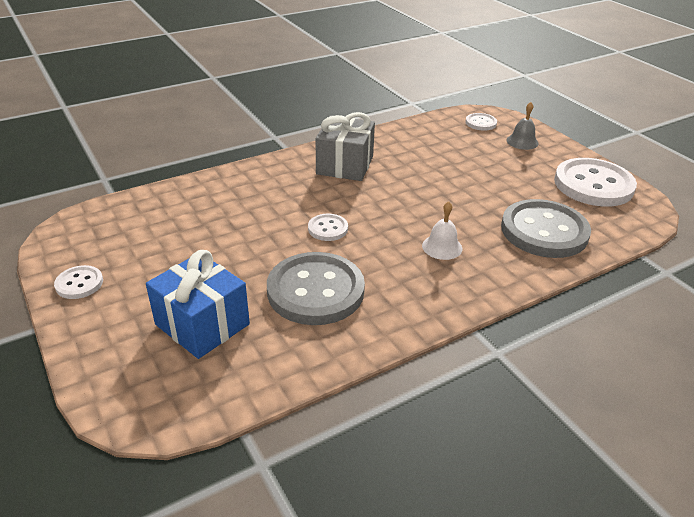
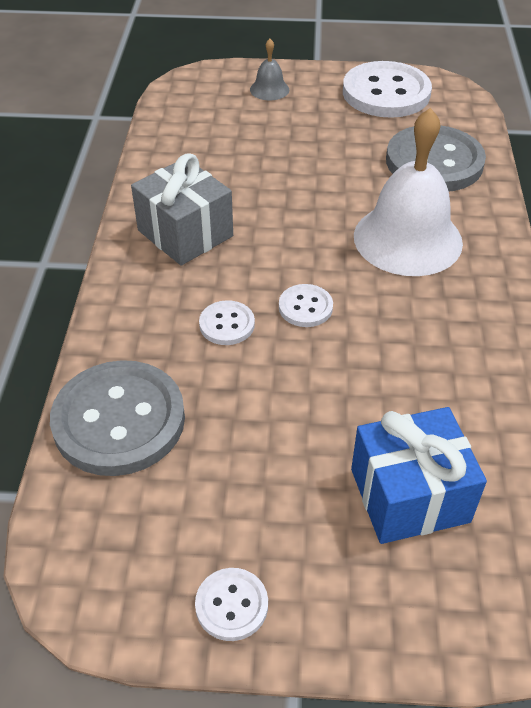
camera: 55 degrees left, 10 degrees up
(315, 291) = (414, 369): grey button -> grey button (119, 420)
(442, 247) = (407, 239): white bell -> white bell, size x2.23
(480, 123) = (203, 94): white button -> white button (227, 324)

